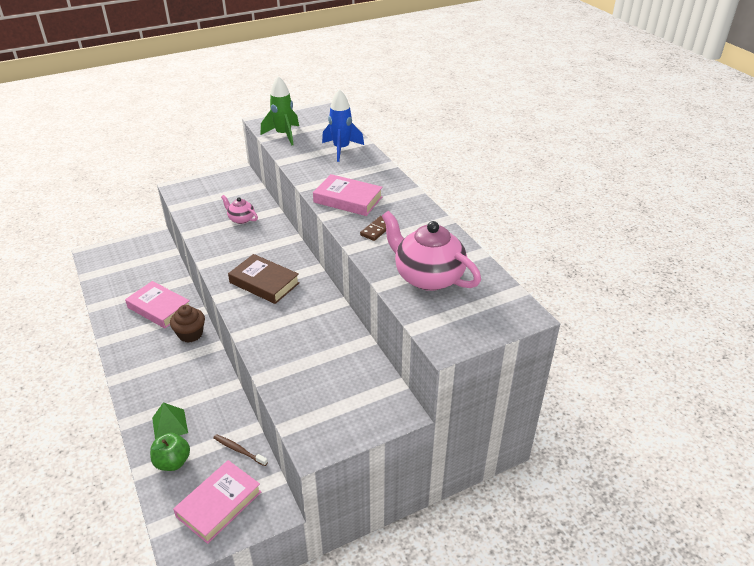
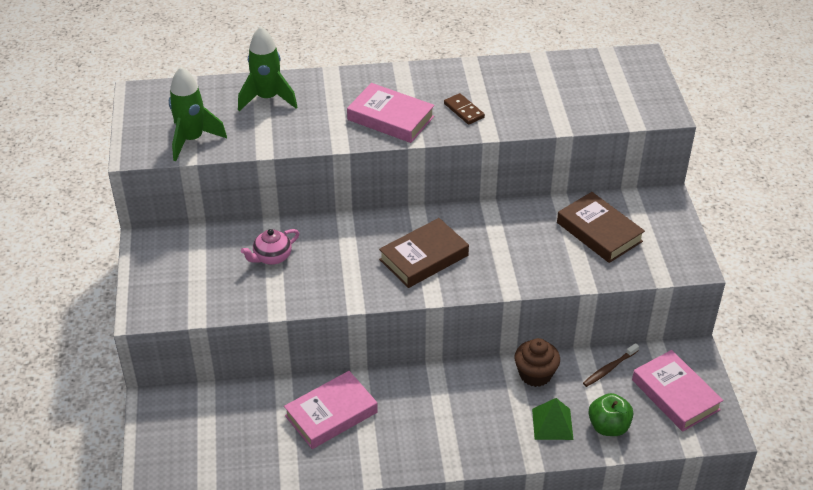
camera: 70 degrees left, 5 degrees up
(190, 334) = (401, 387): brown cupcake -> brown cupcake (535, 374)
(334, 373) = (599, 232): none -> brown book
(341, 149) = (267, 99): blue rocket -> green rocket
(348, 199) = (390, 118): pink book -> pink book turned 75 degrees clockwise
(427, 277) = (562, 98): pink teapot -> none

